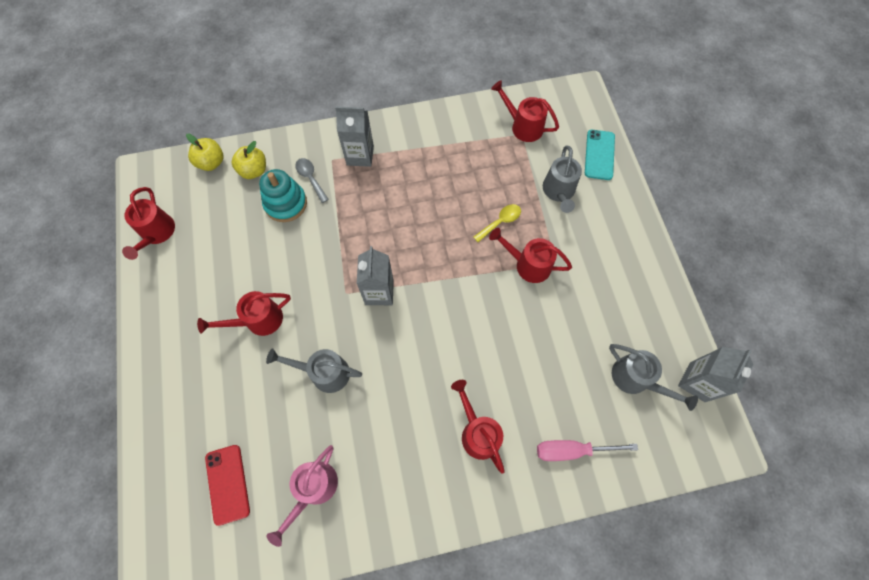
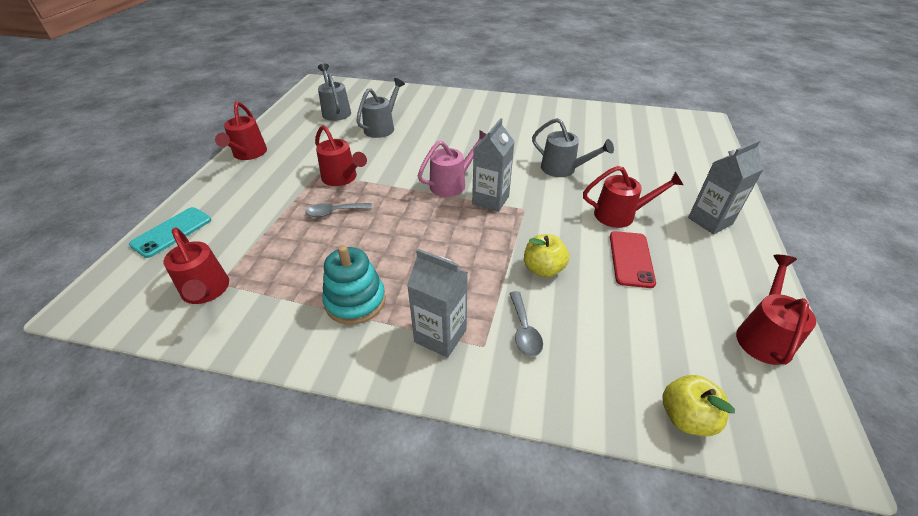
camera: 155 degrees left, 25 degrees down
(227, 484) = (653, 141): red phone -> red phone (631, 259)
(254, 170) = (610, 374): yellow apple -> yellow apple (543, 269)
(286, 203) = (568, 310): turquoise stacking toy -> turquoise stacking toy (355, 301)
(313, 490) = (588, 126): pink watering can -> pink watering can (452, 183)
(477, 432) = (460, 119): red watering can -> red watering can (248, 154)
(500, 222) = (334, 212): yellow spoon -> grey spoon
(558, 192) = (253, 216): grey watering can -> grey watering can (382, 127)
(571, 450) = (407, 100): pink screwdriver -> none
(697, 382) = (300, 102): grey carton -> grey carton (710, 221)

